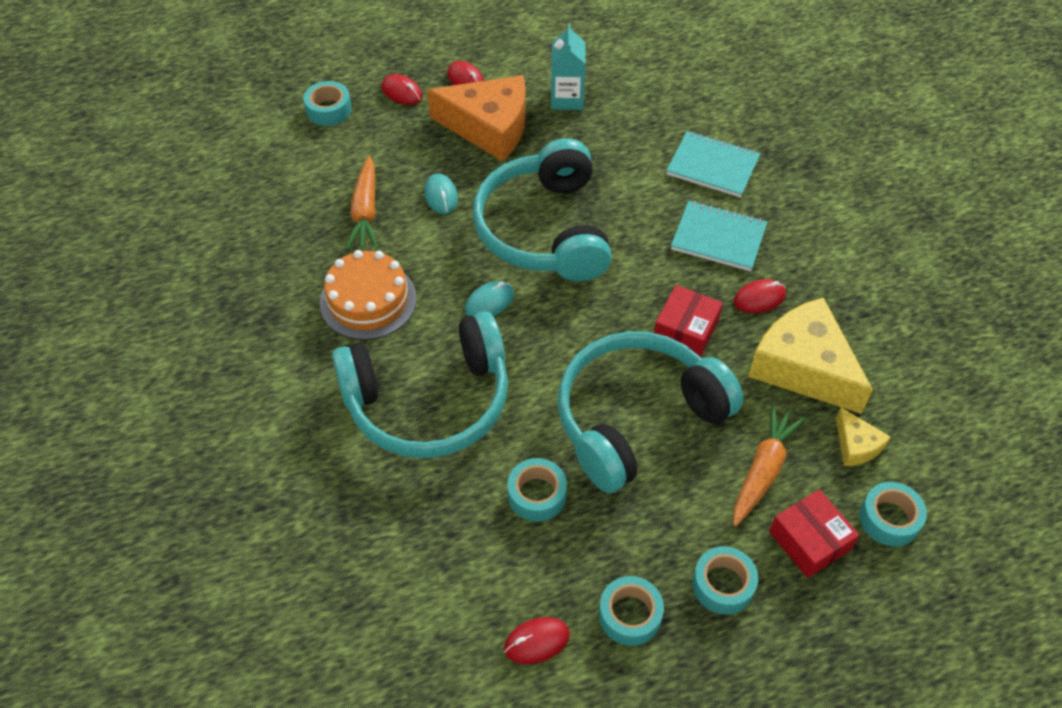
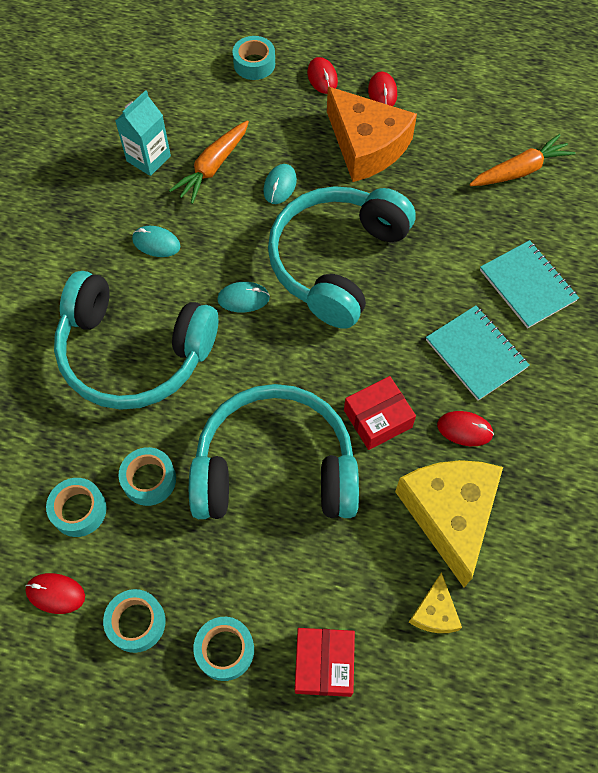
camera: 35 degrees right, 10 degrees up
(368, 300) = (156, 243): orange cake -> turquoise mouse
(567, 99) = (452, 154): turquoise carton -> turquoise carton (148, 158)
(763, 470) = (338, 579): orange carrot -> orange carrot (520, 170)
(889, 519) = (406, 694): turquoise tape -> turquoise tape (79, 510)

